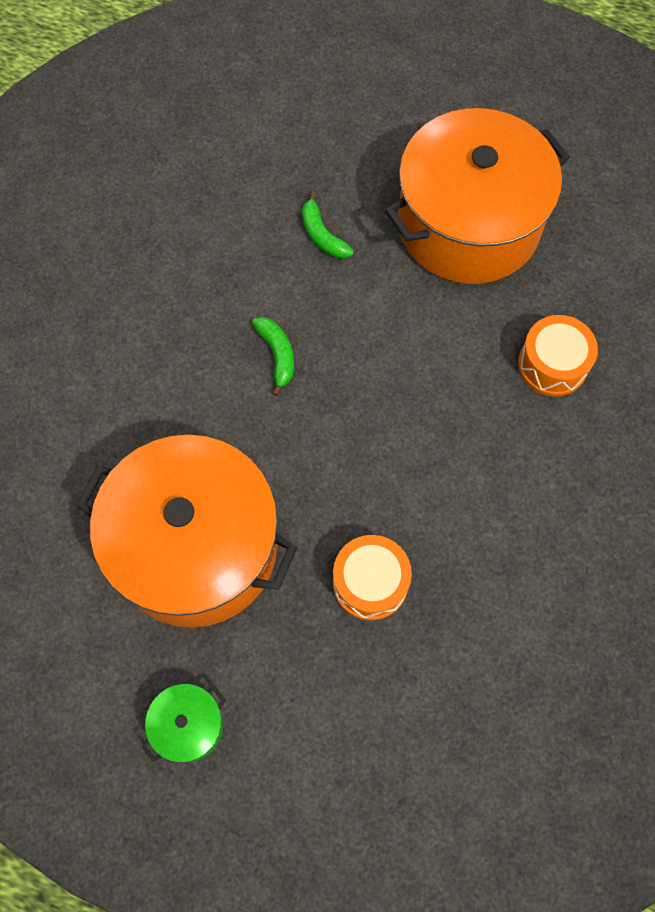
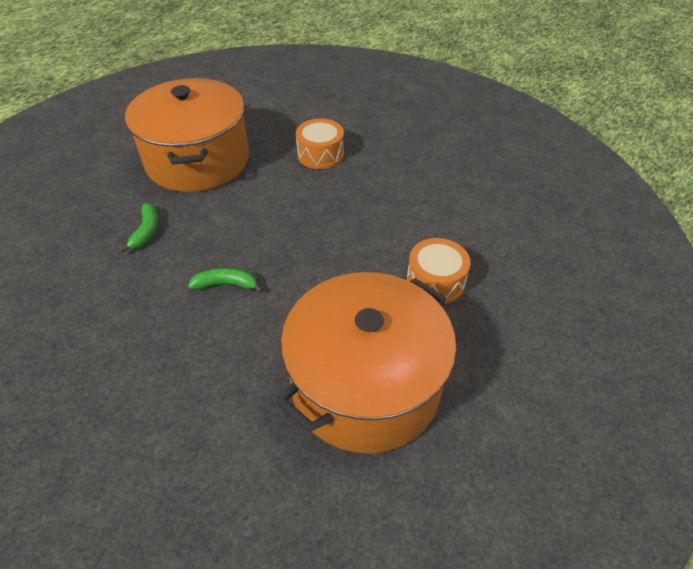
camera: 70 degrees left, 20 degrees down
(188, 725) = (523, 434): green pot -> none
(322, 235) = (146, 231): green banana -> green banana turned 75 degrees counterclockwise

